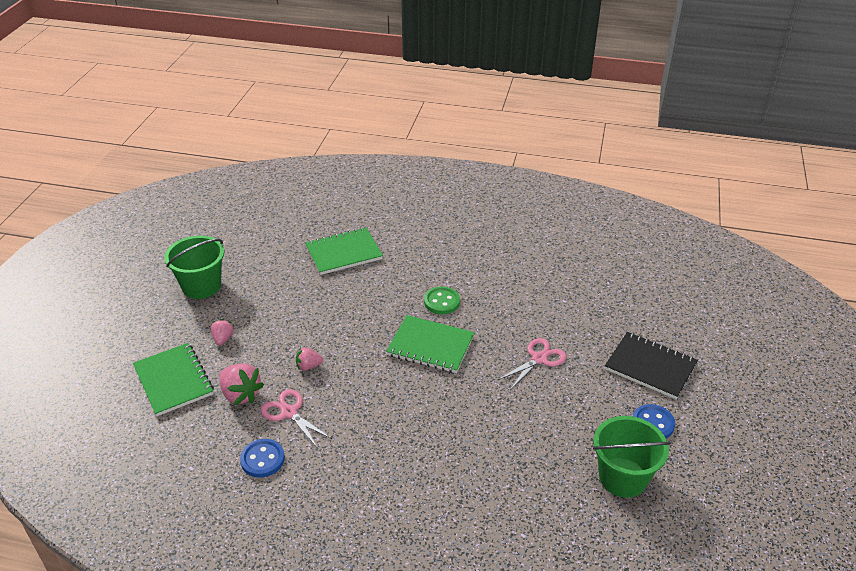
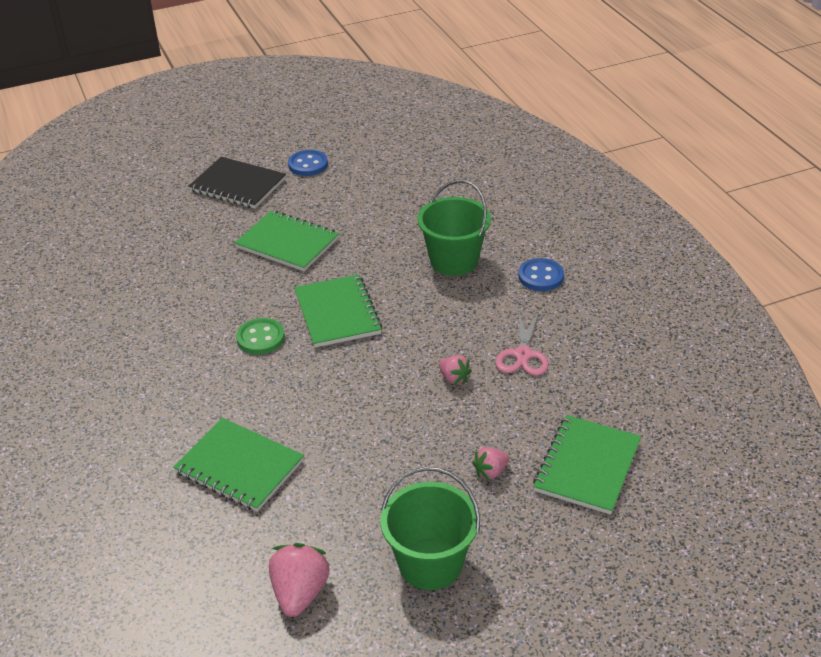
camera: 125 degrees left, 0 degrees up
(241, 394) = (542, 402): pink strawberry -> pink strawberry (300, 593)
(262, 459) = (588, 338): blue button -> blue button (541, 276)
(539, 359) = (287, 243): pink scissors -> green notebook
(623, 477) = (380, 160): green bucket -> green bucket (454, 260)
(650, 367) = (238, 185): black notebook -> black notebook turned 60 degrees counterclockwise

